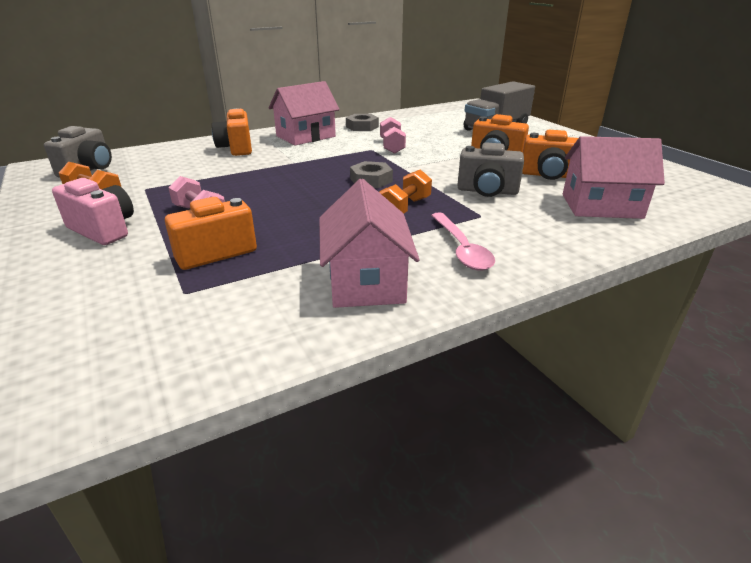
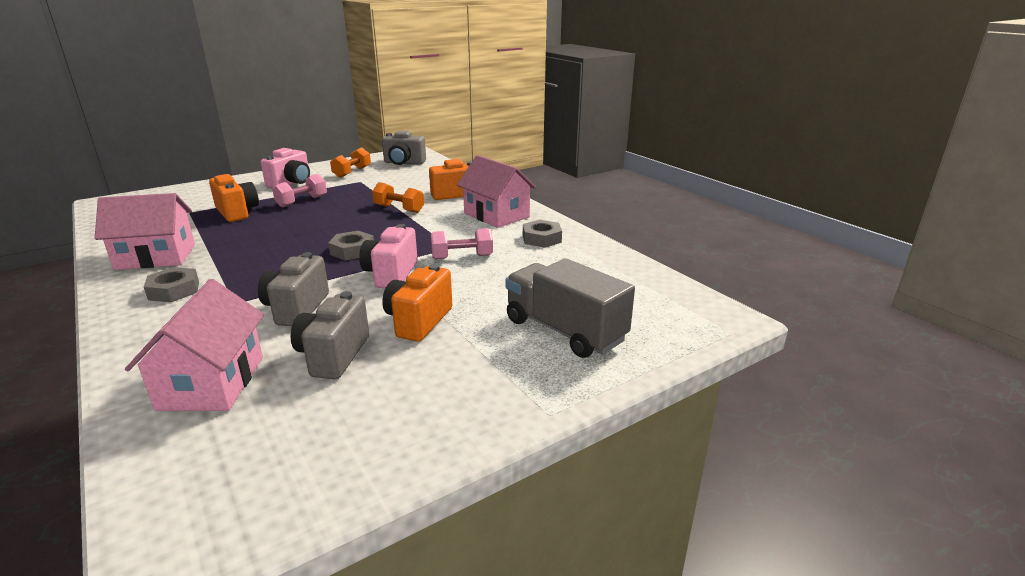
camera: 85 degrees right, 5 degrees down
(404, 208) = (274, 267): orange dumbbell -> orange dumbbell (399, 209)
(423, 165) = (391, 274): none -> pink camera
(461, 249) = (174, 290): pink spoon -> grey nut
(548, 175) = (333, 355): orange camera -> grey camera

